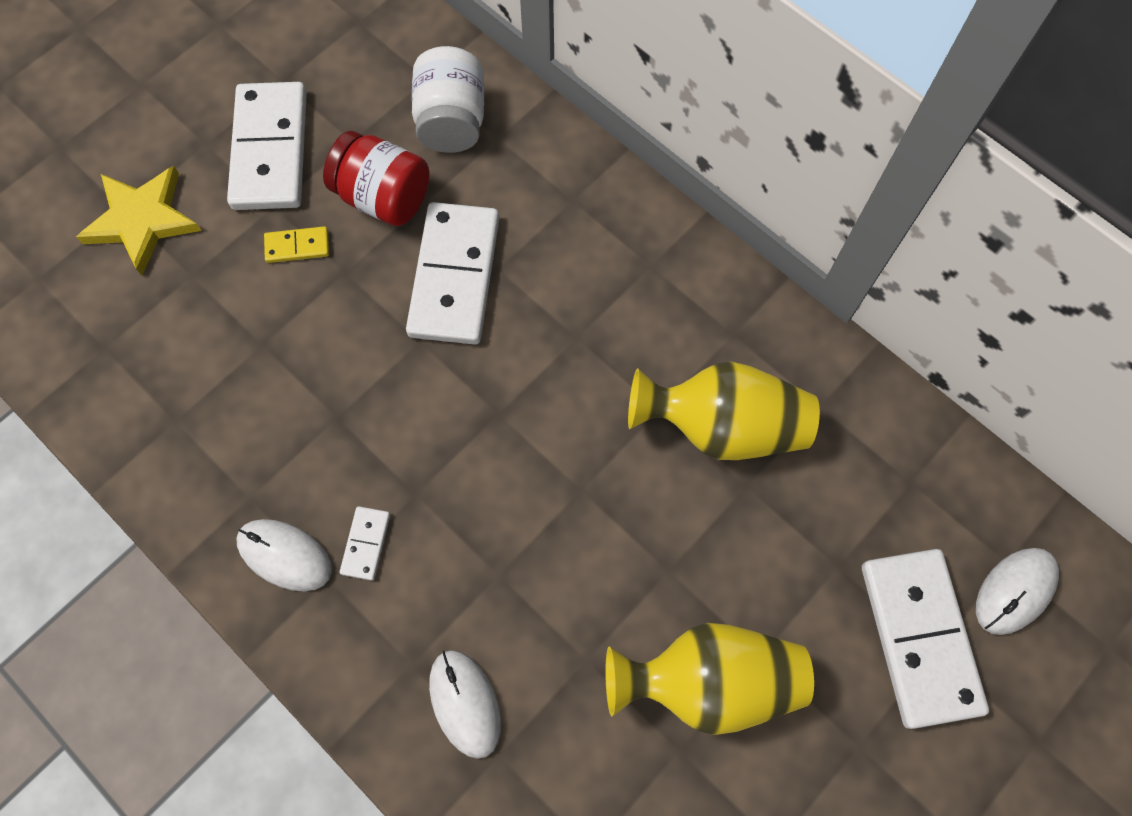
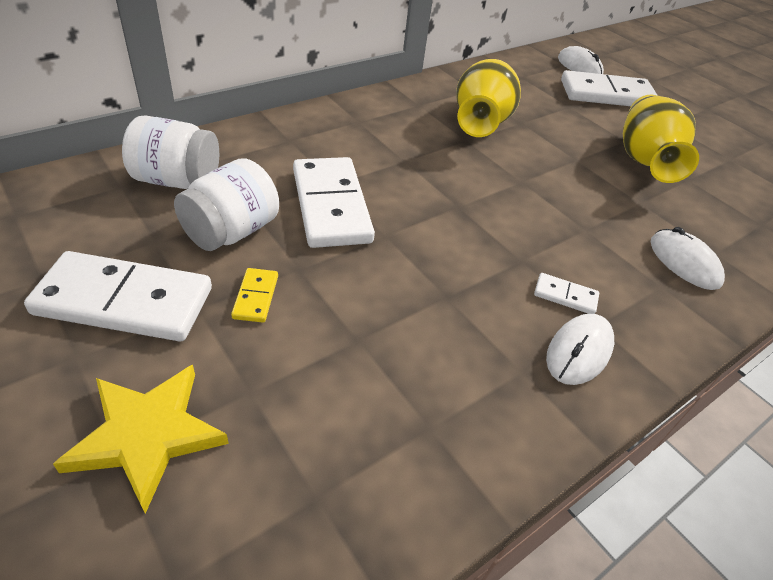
camera: 85 degrees left, 25 degrees down
(383, 197) = (231, 231): red jar -> white jar
(455, 276) = (331, 206): white domino -> white domino turned 60 degrees clockwise
(464, 703) = (684, 262): white mouse -> white mouse turned 75 degrees clockwise

